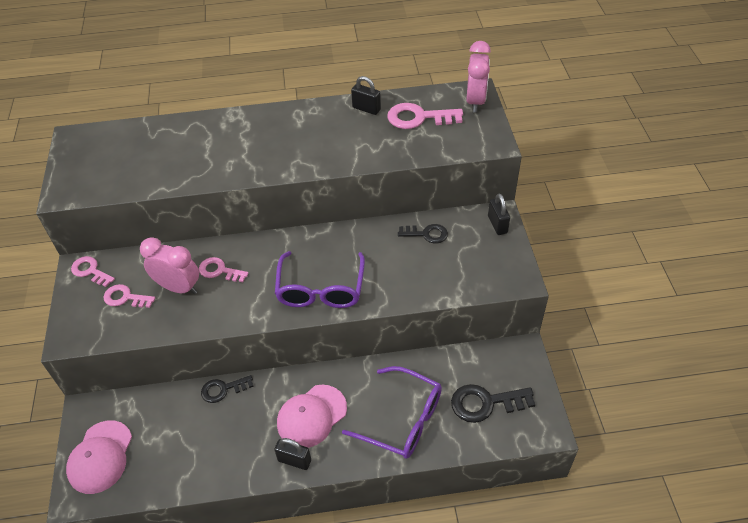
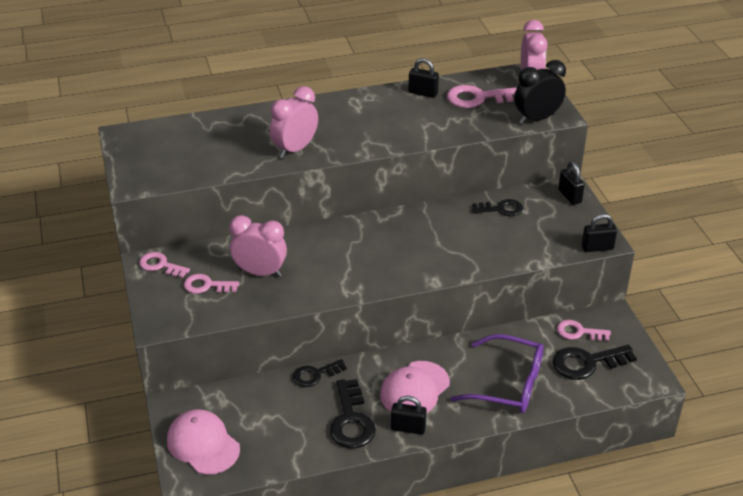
camera: 10 degrees left, 10 degrees down
(100, 457) = (203, 444): pink cap -> pink cap turned 135 degrees clockwise
(219, 271) = (298, 255): pink key -> pink key (578, 332)
(225, 165) = (295, 149): none -> pink clock
(243, 445) = (351, 420): none -> black key
(321, 289) = (408, 263): purple glasses -> none
(471, 146) = (537, 119): none -> black clock
(511, 287) = (597, 248): none -> black padlock

